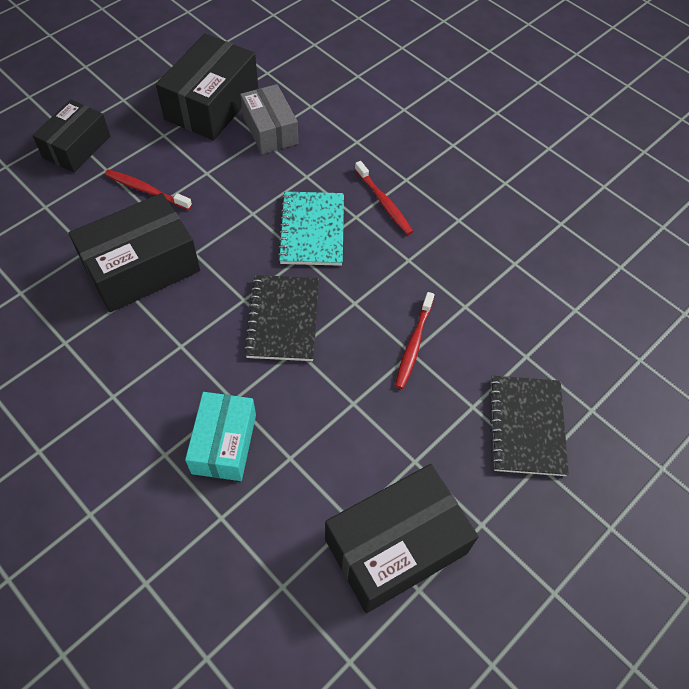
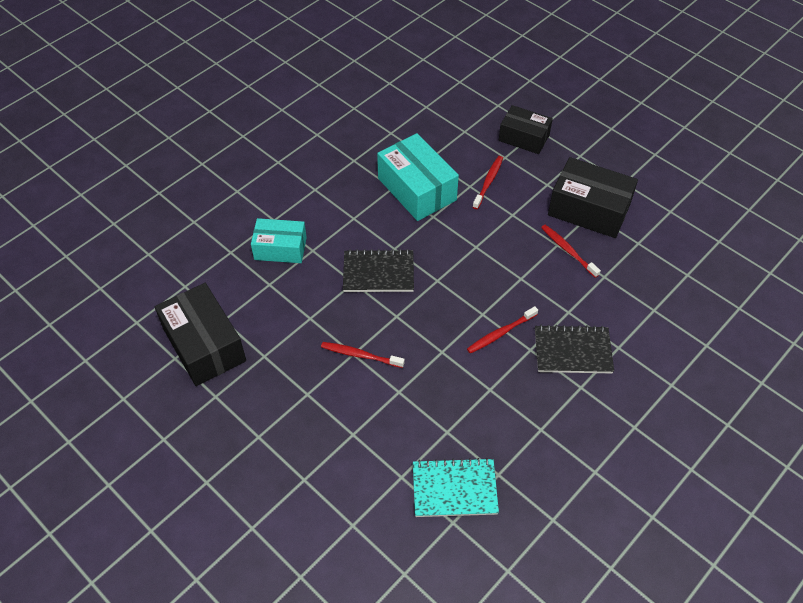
camera: 90 degrees right, 5 degrees down
(142, 268) = (417, 189): black box -> turquoise box
(270, 130) = (568, 250): grey box -> red toothbrush
(312, 230) = (464, 285): turquoise notebook -> turquoise notebook (454, 489)
(526, 426) = (290, 430): black notebook -> black notebook (572, 351)

